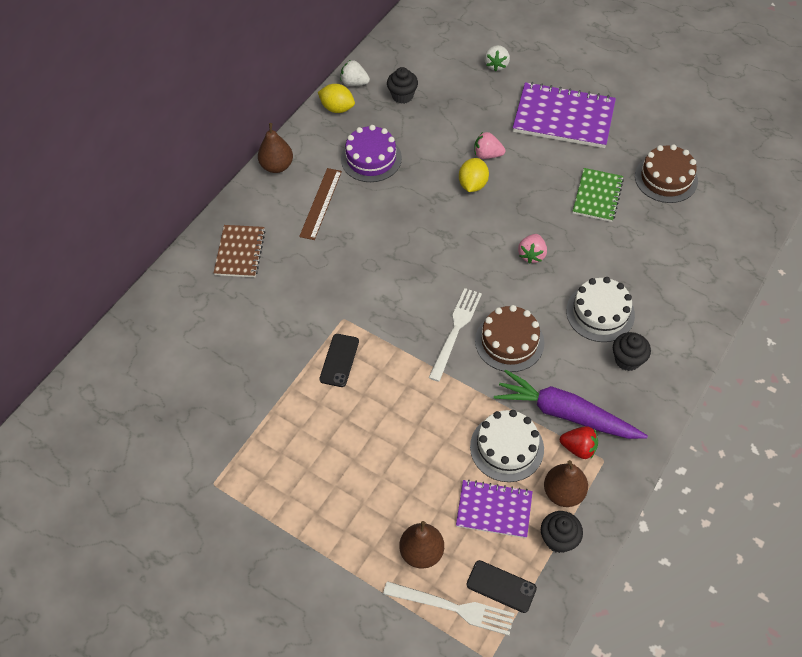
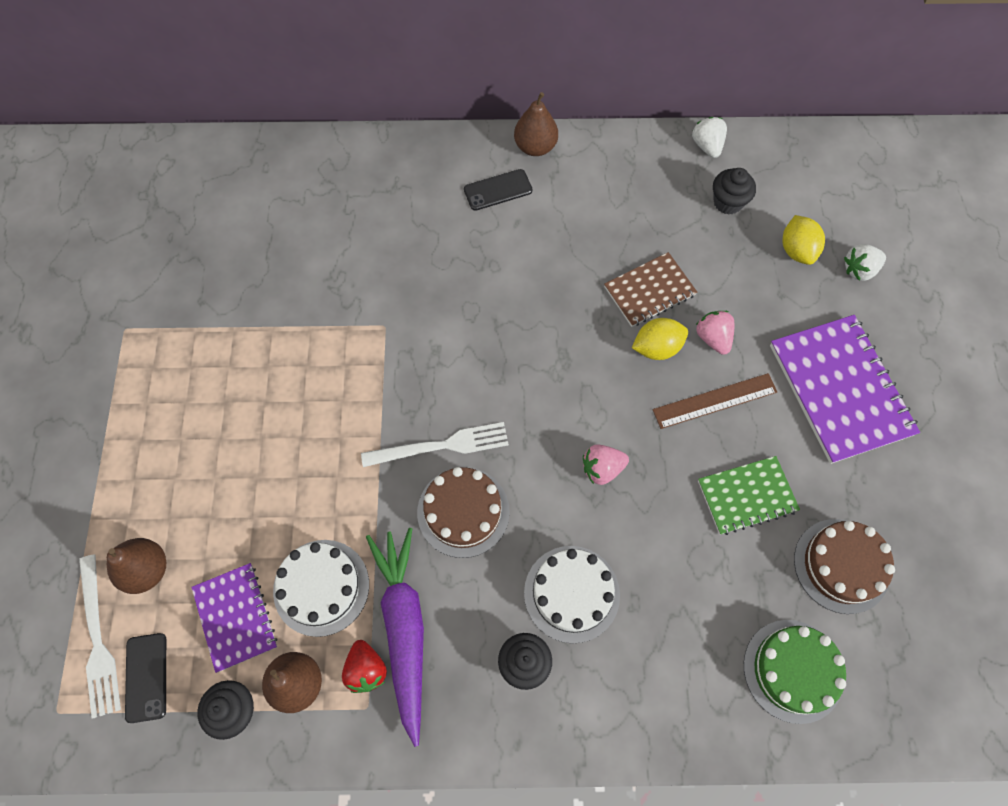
camera: 55 degrees right, 10 degrees up
(240, 252) = (403, 183): brown notebook -> brown notebook (649, 291)
(321, 203) = (517, 216): brown ruler -> brown ruler (715, 401)
(337, 108) = (657, 152): yellow lemon -> yellow lemon (796, 250)
(339, 360) = (330, 353): black phone -> black phone (498, 190)
(371, 158) = (613, 225): purple cake -> none
(710, 234) = (793, 670): none -> green cake

